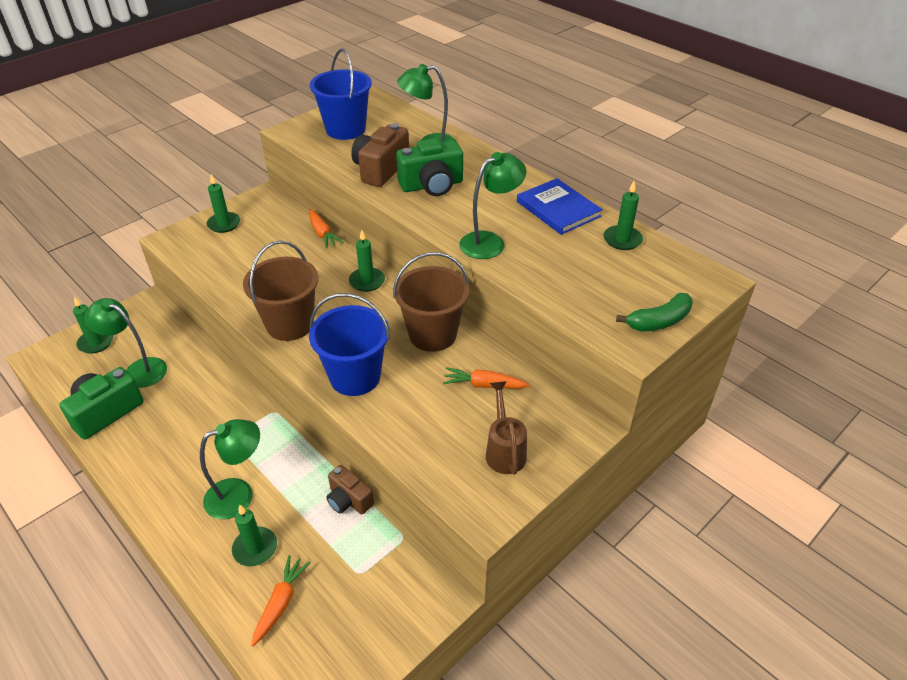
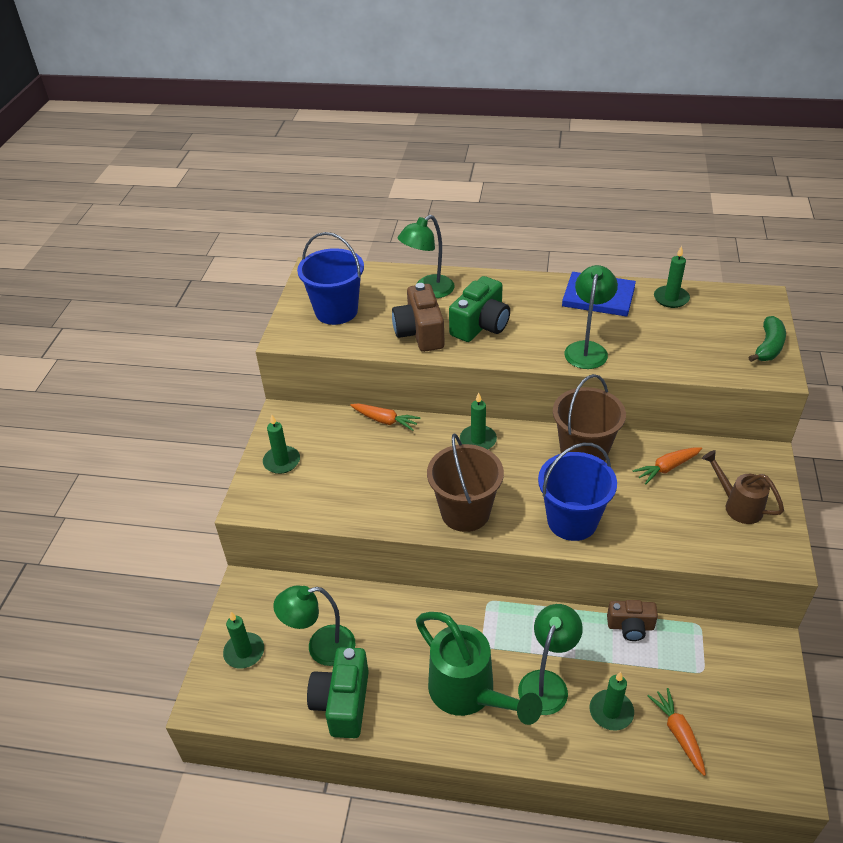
camera: 35 degrees left, 0 degrees up
(182, 464) = (469, 694): none -> green watering can

